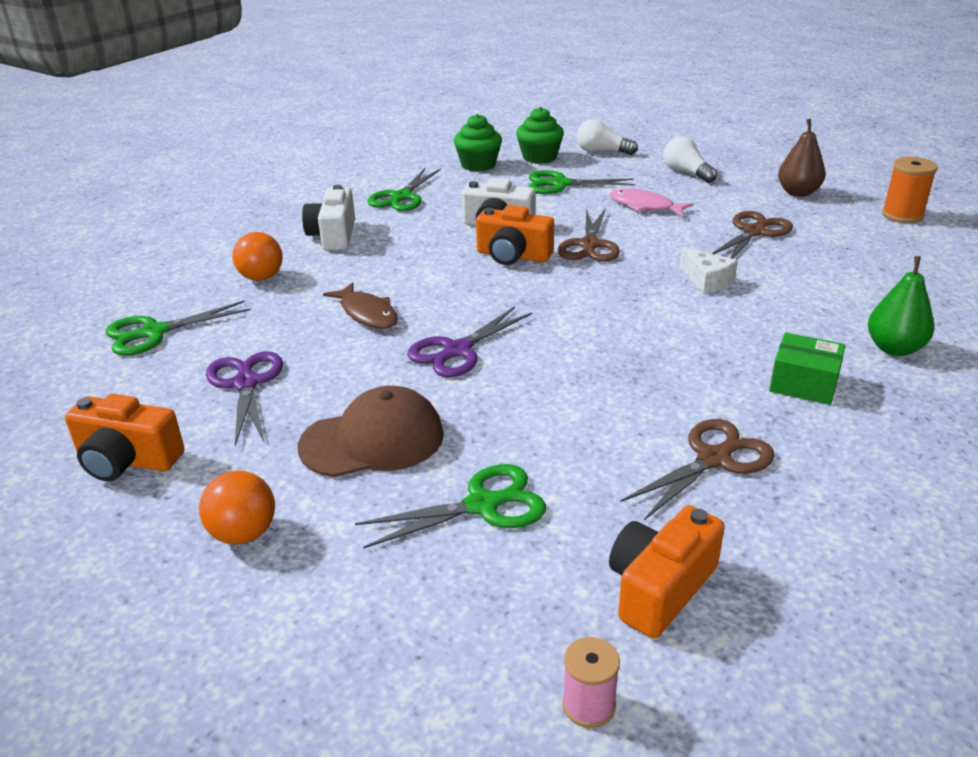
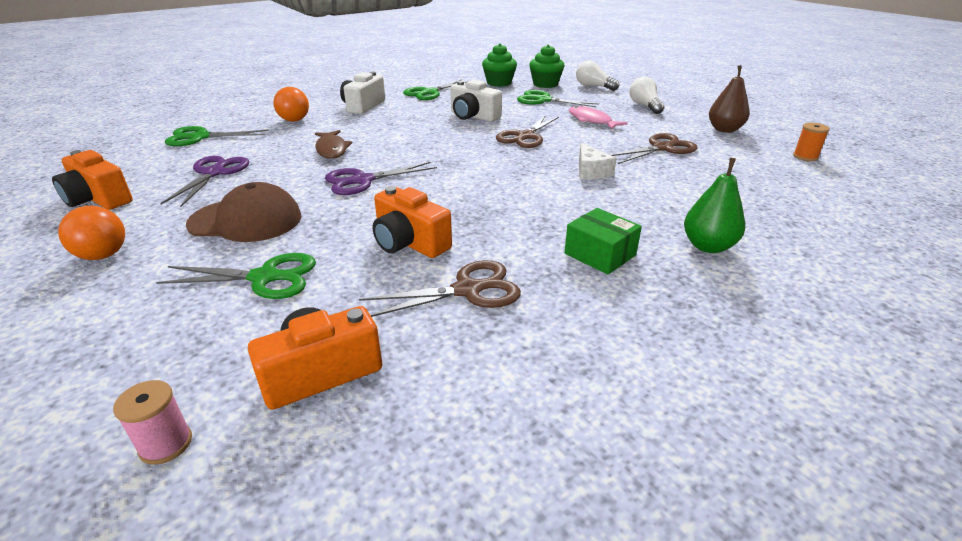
camera: 20 degrees right, 0 degrees up
(513, 256) = (464, 134): orange camera -> orange camera (409, 243)
(902, 215) = (805, 157): orange spool -> orange spool, size x0.66

